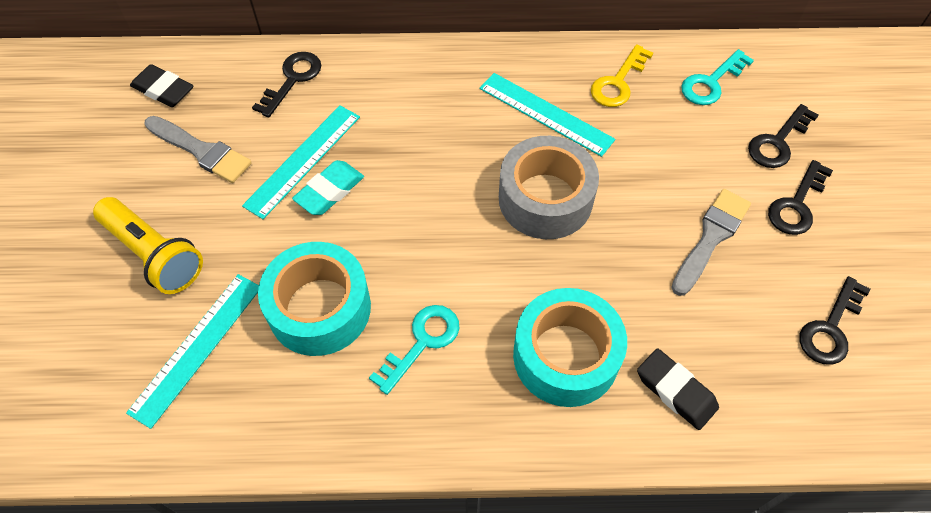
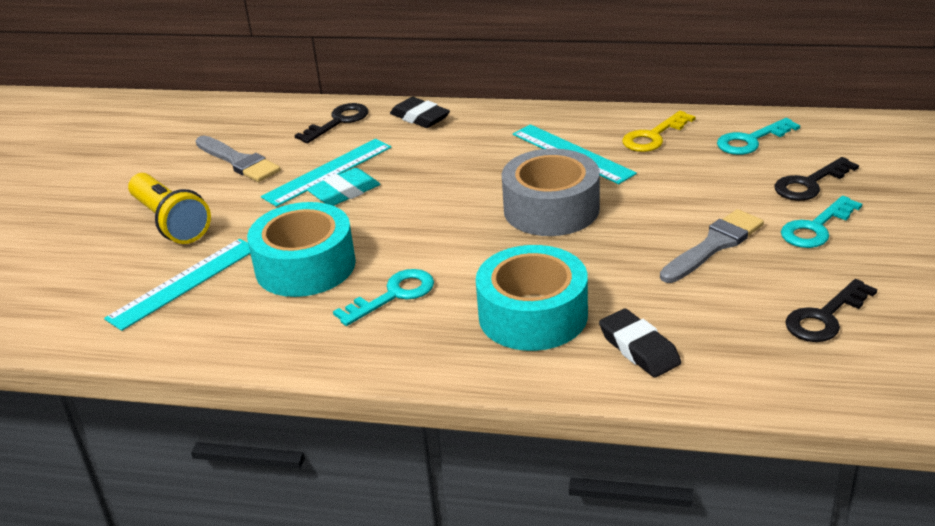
camera: 15 degrees right, 25 degrees down
(163, 90) = (221, 123): black eraser -> black eraser (420, 117)
(797, 204) = (816, 228): black key -> turquoise key

